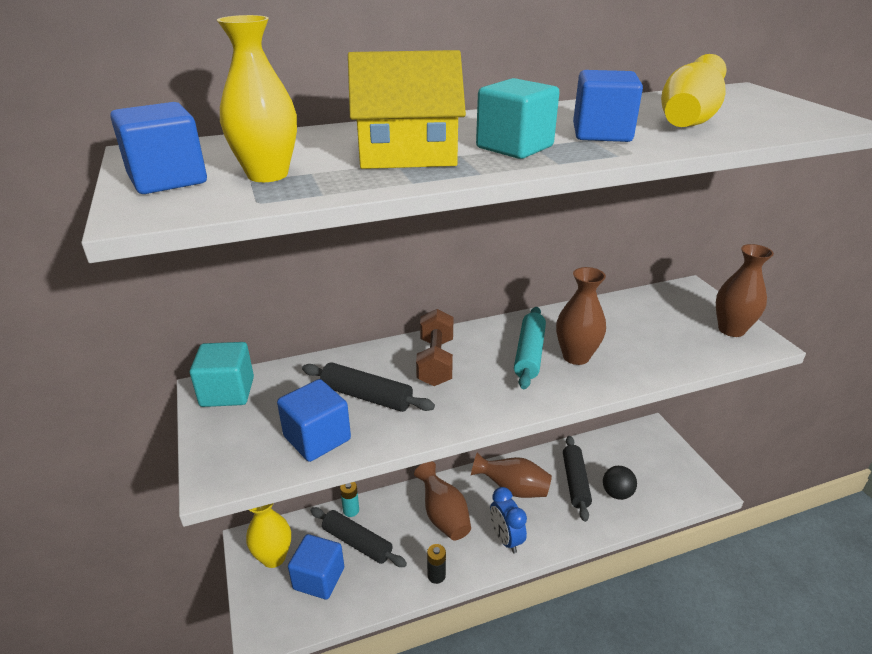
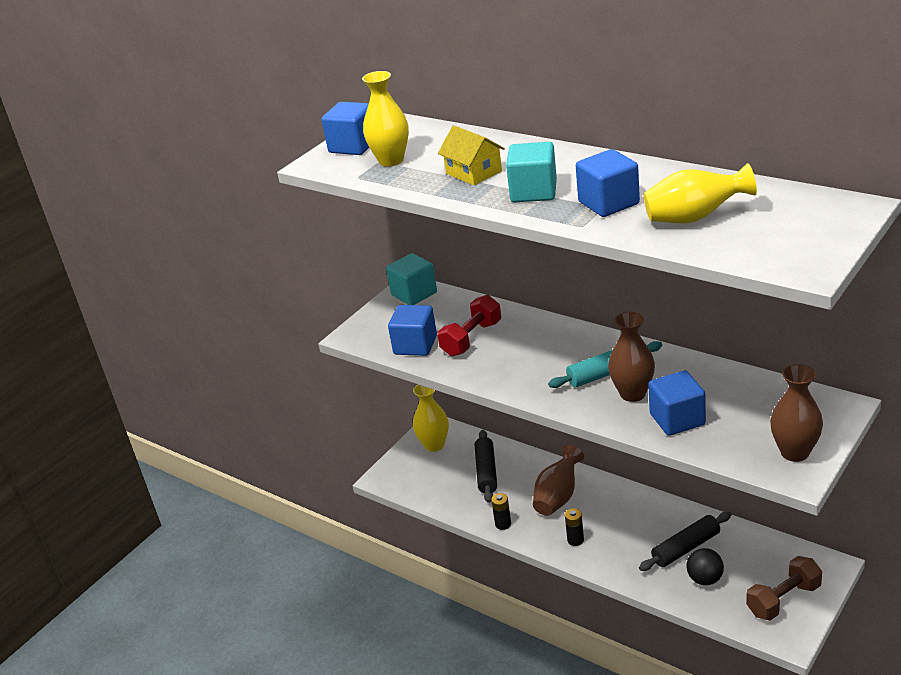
camera: 60 degrees right, 0 degrees up
(319, 578) = (441, 474): blue cube -> blue cube (677, 419)
(351, 510) = (508, 451): turquoise battery -> none
(366, 396) = (472, 339): black rolling pin -> red dumbbell
(407, 154) = (473, 172): yellow house -> yellow house, size x0.66
(435, 361) = (542, 342): brown dumbbell -> brown dumbbell (783, 599)
(505, 539) = (575, 540): blue clock -> black battery
(513, 489) = (631, 517): brown vase -> none

